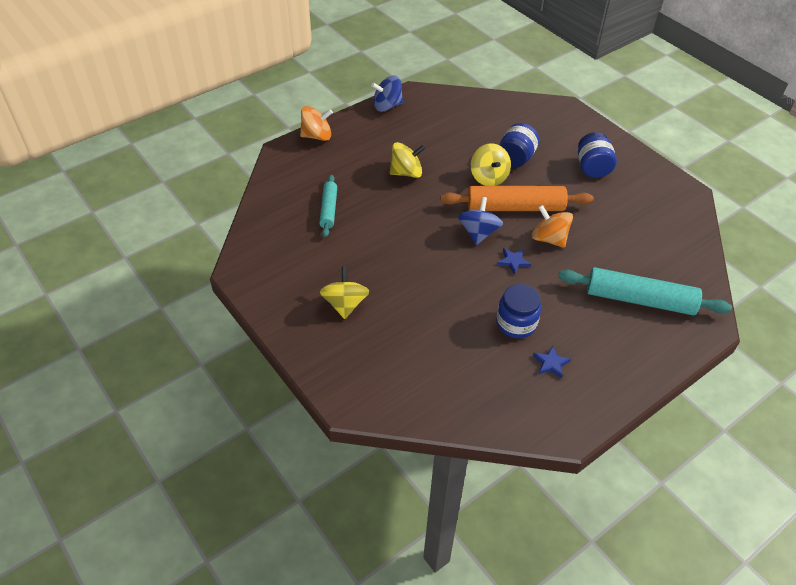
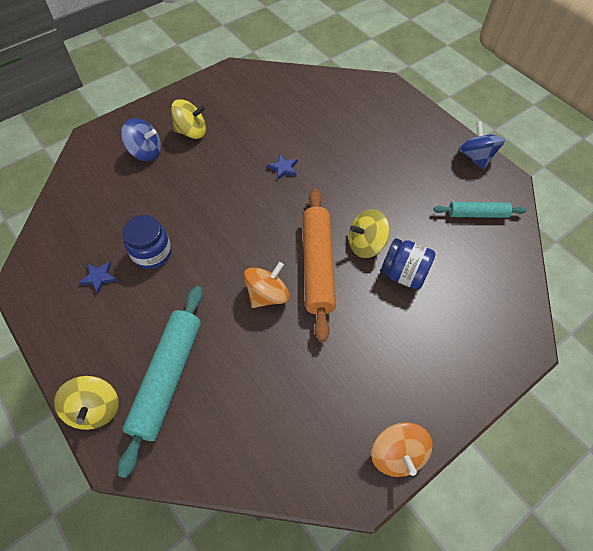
camera: 90 degrees right, 10 degrees up
(317, 136) = (411, 105): orange spinning top -> orange spinning top (397, 454)
(328, 210) = (307, 117): turquoise rolling pin -> turquoise rolling pin (477, 214)
(406, 172) = (365, 173): yellow spinning top -> yellow spinning top (95, 409)
(478, 233) = (277, 230): blue spinning top -> blue spinning top (146, 152)
(513, 261) = (234, 257): blue star -> blue star (283, 168)
(592, 168) = (398, 361): blue jar -> none

